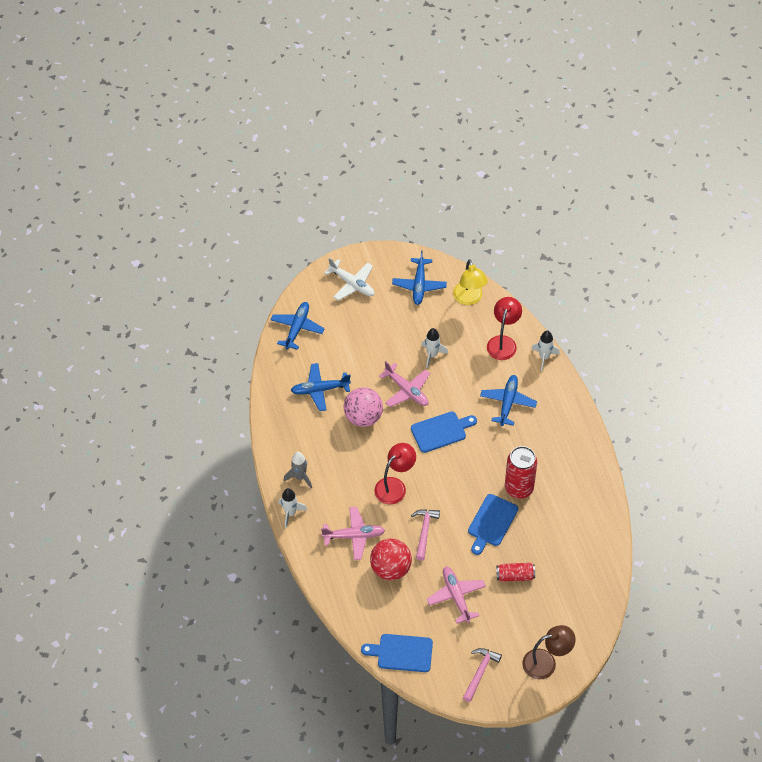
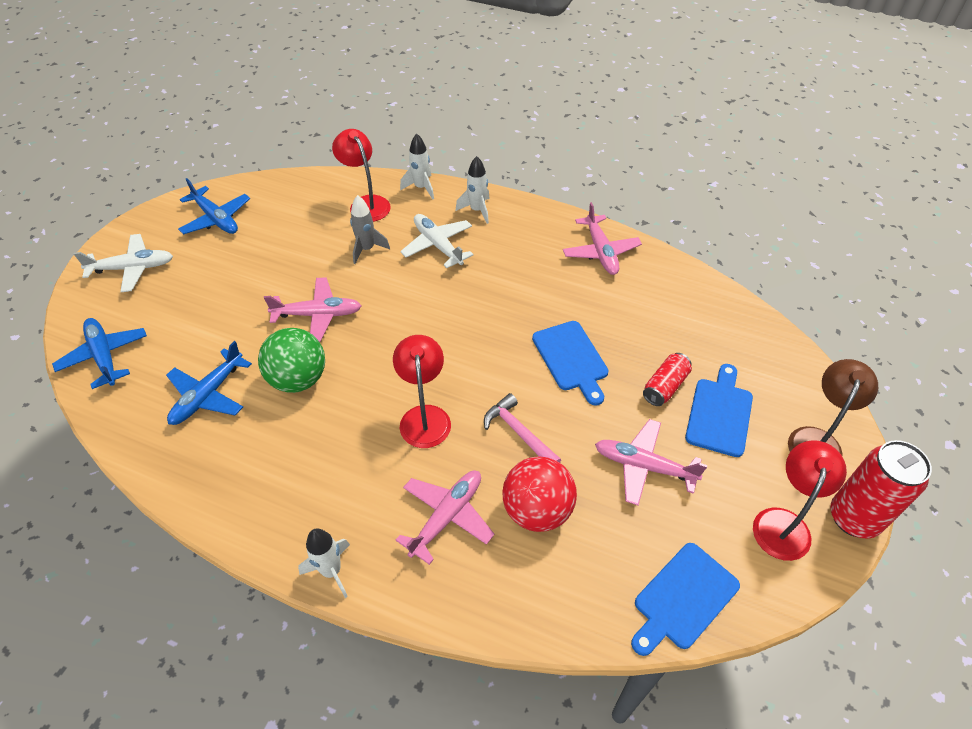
camera: 50 degrees left, 5 degrees down
(300, 477) = (293, 514): grey rocket -> grey rocket (367, 249)
(363, 417) = (298, 379): pink ball -> green ball
(432, 355) = (306, 264): white rocket -> white rocket (477, 210)
(441, 431) = (404, 321): blue cutting board -> blue cutting board (719, 413)
(469, 299) = (285, 194): yellow lamp -> none
(480, 672) = (784, 523): pink hammer -> red lamp
(508, 403) = (438, 245): blue plane -> white plane
(519, 488) = (551, 305): red can -> red can (853, 518)
(585, 483) = (600, 252): none -> pink plane

